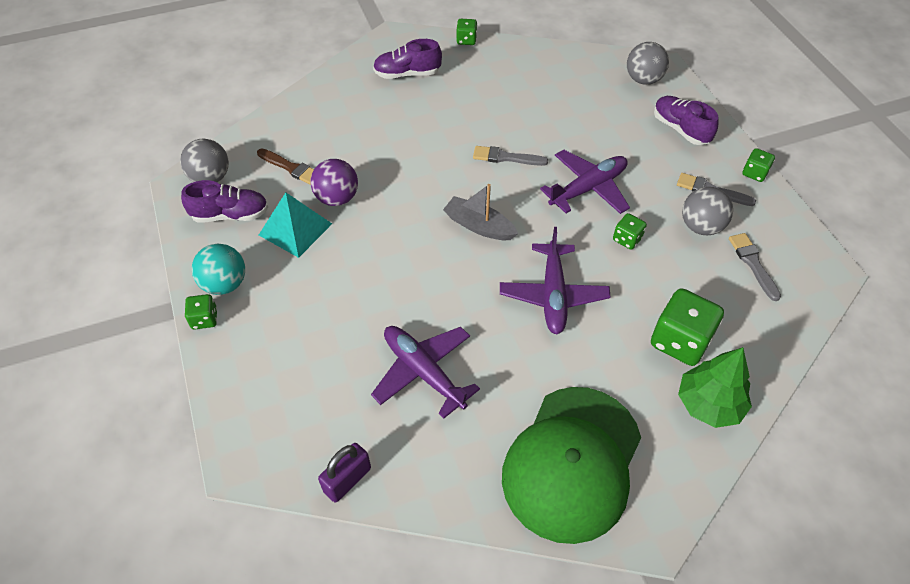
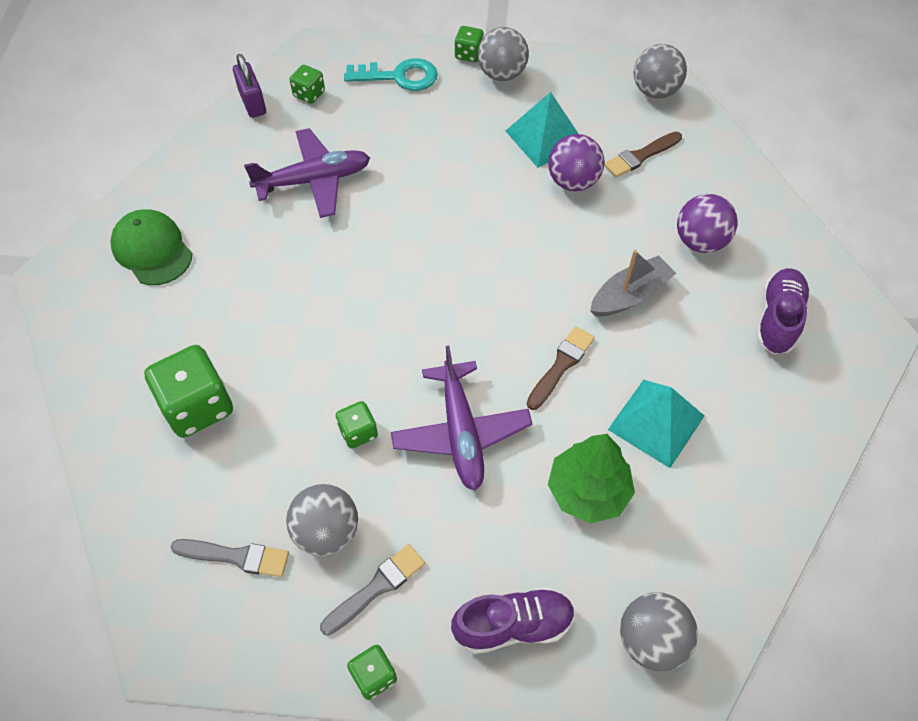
camera: 115 degrees right, 5 degrees up
(225, 284) = (502, 74): turquoise ball -> grey ball
(230, 215) = (591, 95): purple shoe -> none
(257, 363) = (399, 77): none -> turquoise key
(361, 119) = (700, 241): none -> purple ball
(466, 40) = (838, 423): green dice -> green dice (309, 94)
(479, 226) = (463, 291): grey boat -> grey boat (629, 295)
(506, 157) = (561, 365): grey brush -> brown brush
(517, 107) = (656, 422): none -> turquoise pyramid
(553, 295) = (329, 318): purple plane -> none
(572, 463) = (152, 250): green cap -> green cap, size x0.56
(709, 404) = (117, 390): green tree -> green tree (588, 491)

